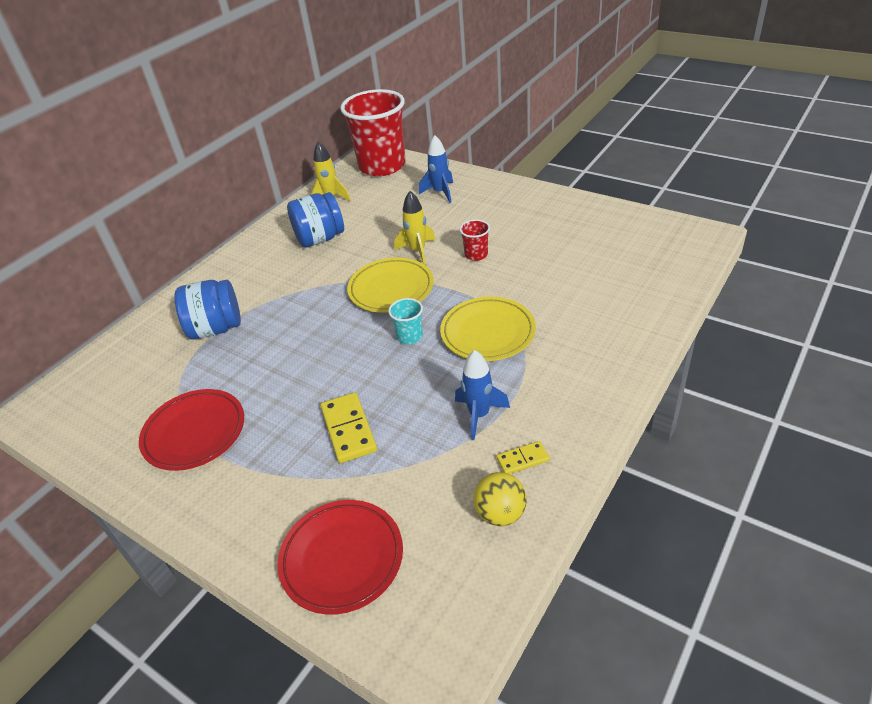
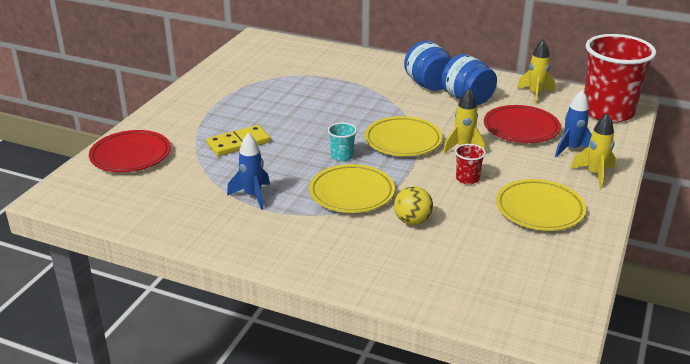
camera: 75 degrees right, 10 degrees down
(194, 433) = (236, 90): red plate -> red plate (521, 128)
(216, 328) = (340, 77): blue jar -> blue jar (428, 85)
(484, 187) = (595, 174): none -> yellow rocket
(500, 513) = (157, 211): yellow ball -> yellow ball (412, 221)
(523, 459) = (206, 218): yellow domino -> none
(534, 221) = (539, 209): none -> yellow plate

